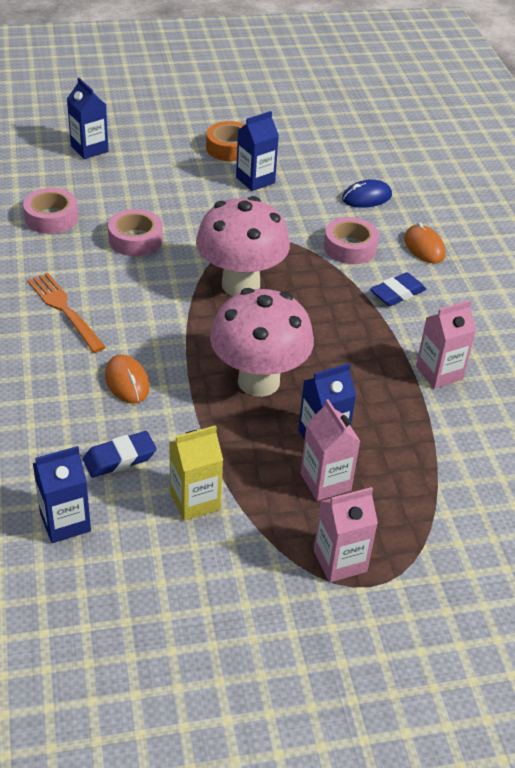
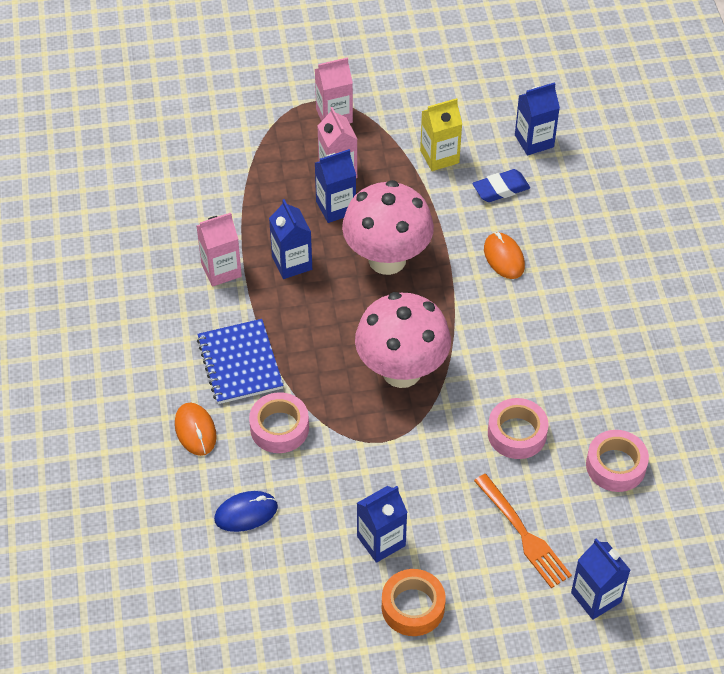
camera: 175 degrees left, 10 degrees up
(64, 310) = (574, 336): orange fork -> orange fork (523, 534)
(364, 379) = (292, 263): none -> blue carton
(397, 293) = (240, 363): blue eraser -> blue notebook

